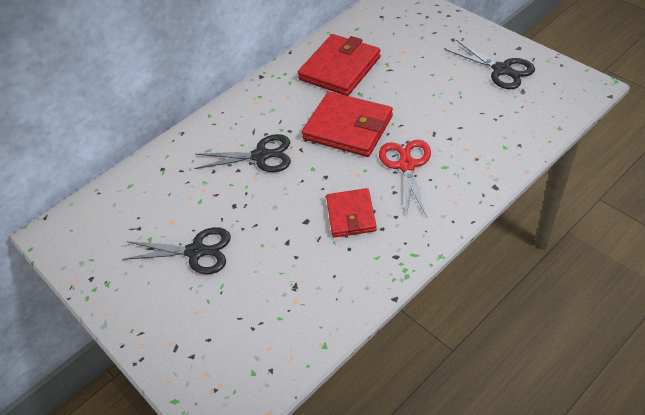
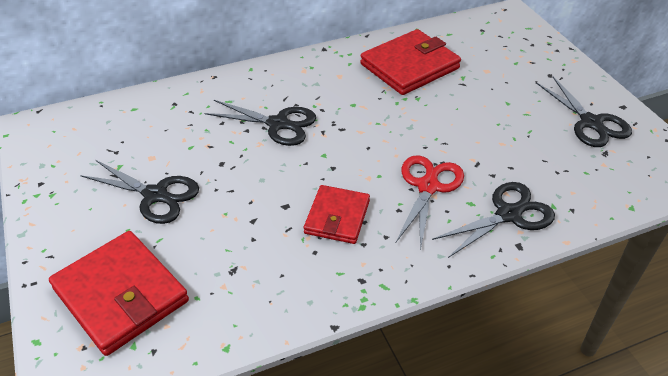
camera: 15 degrees right, 5 degrees down
(348, 128) = (385, 127): red wallet -> red wallet (121, 295)
(476, 165) = (508, 214): none -> black scissors

